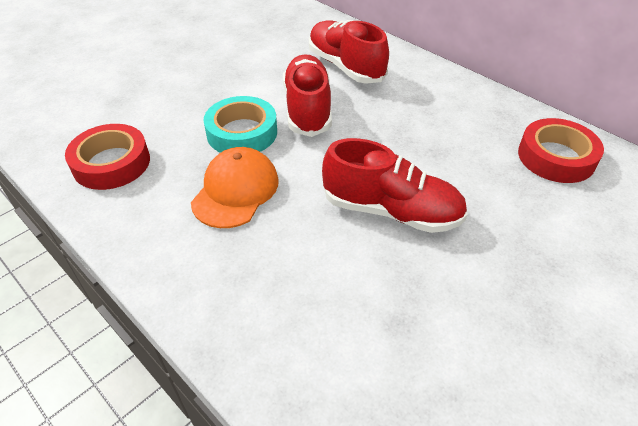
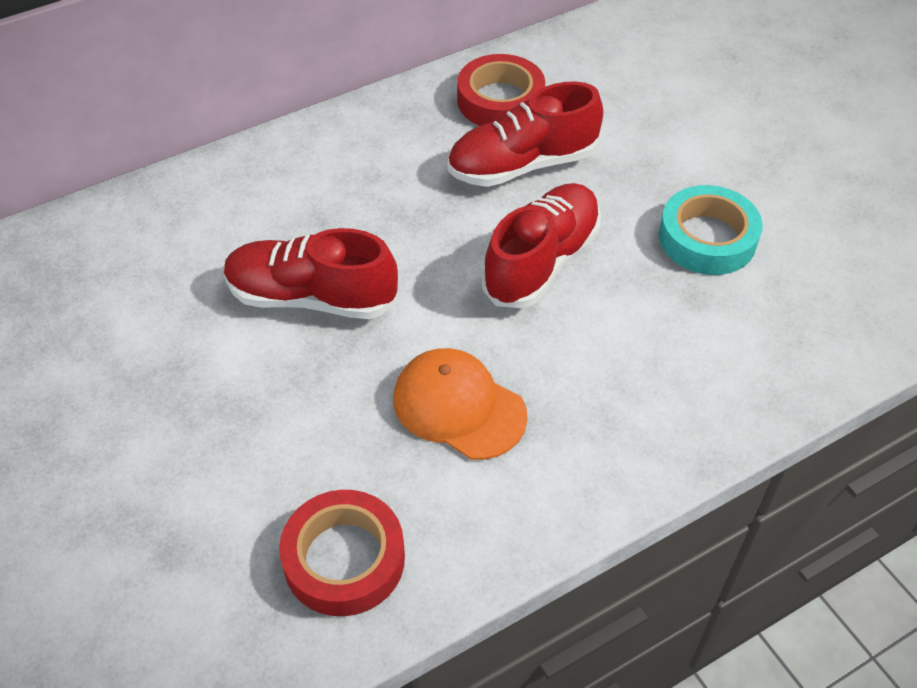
camera: 75 degrees left, 5 degrees up
(242, 132) = (336, 383): turquoise tape -> turquoise tape (707, 238)
(345, 67) = (226, 232): red shoe -> red shoe (522, 165)

